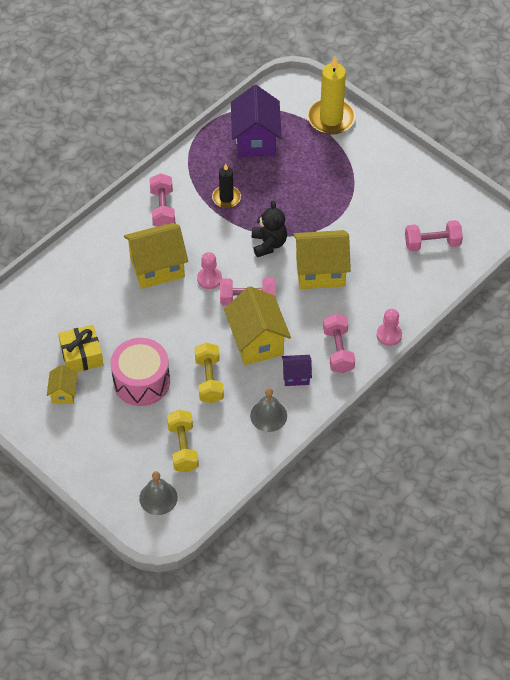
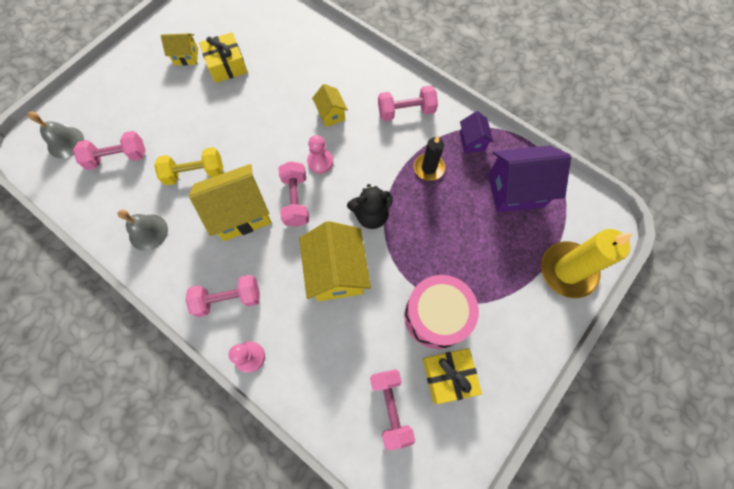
camera: 85 degrees right, 15 degrees up
(141, 381) = (196, 115): pink drum -> pink drum (436, 316)
(157, 268) = (331, 114): yellow house -> yellow house, size x0.52
(183, 448) = (118, 157): yellow dumbbell -> pink dumbbell
(296, 376) = (196, 256): purple house -> purple house (472, 141)
(410, 205) = (448, 376): none -> yellow gift

